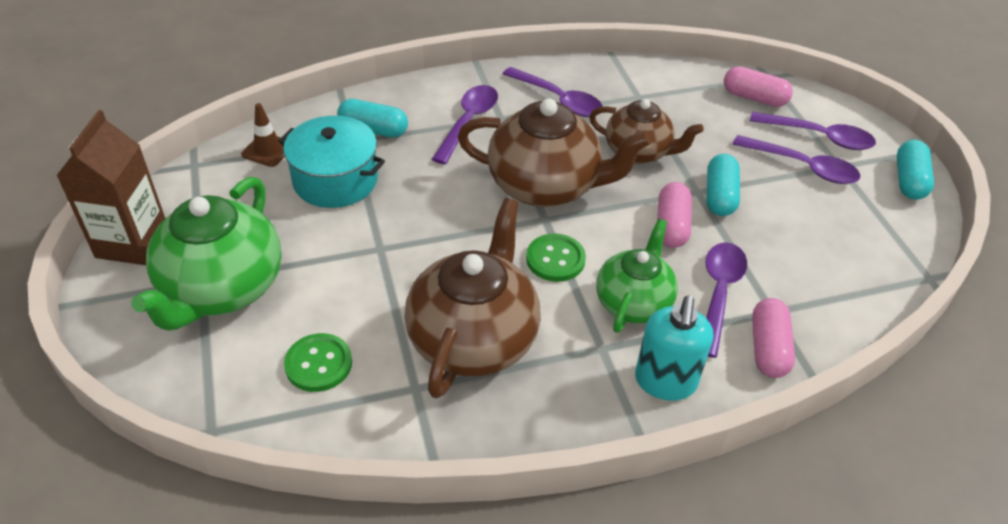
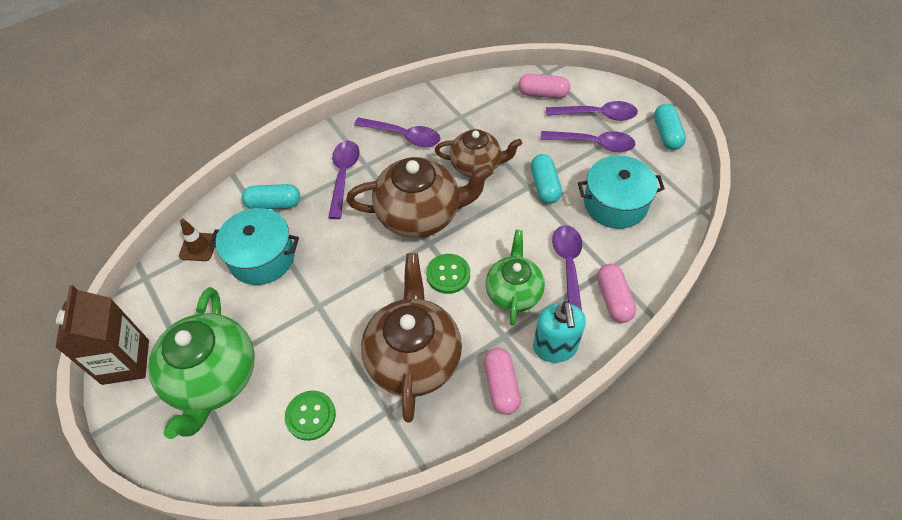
camera: 15 degrees left, 10 degrees up
(671, 226) = (519, 221): pink capsule -> pink capsule (501, 386)
(809, 240) = (615, 204): none -> turquoise pot

